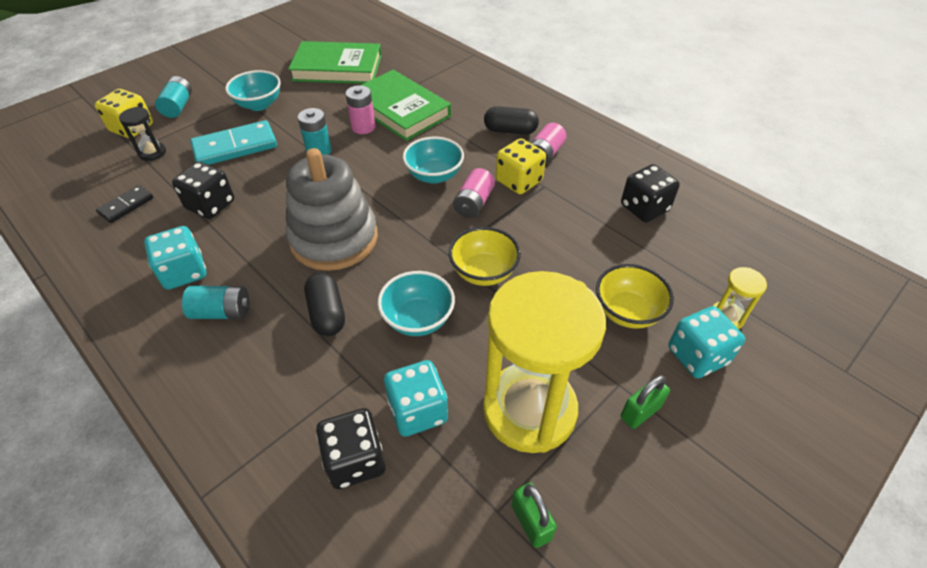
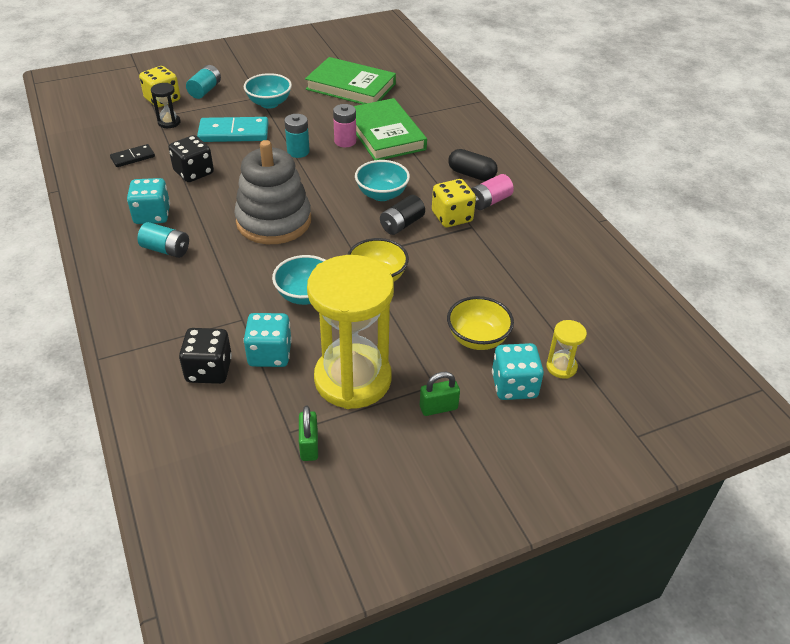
camera: 20 degrees right, 5 degrees down
(327, 313) = (240, 272): black capsule -> none
(473, 203) = (402, 224): pink battery -> black battery
(644, 208) = (550, 267): black dice -> none

